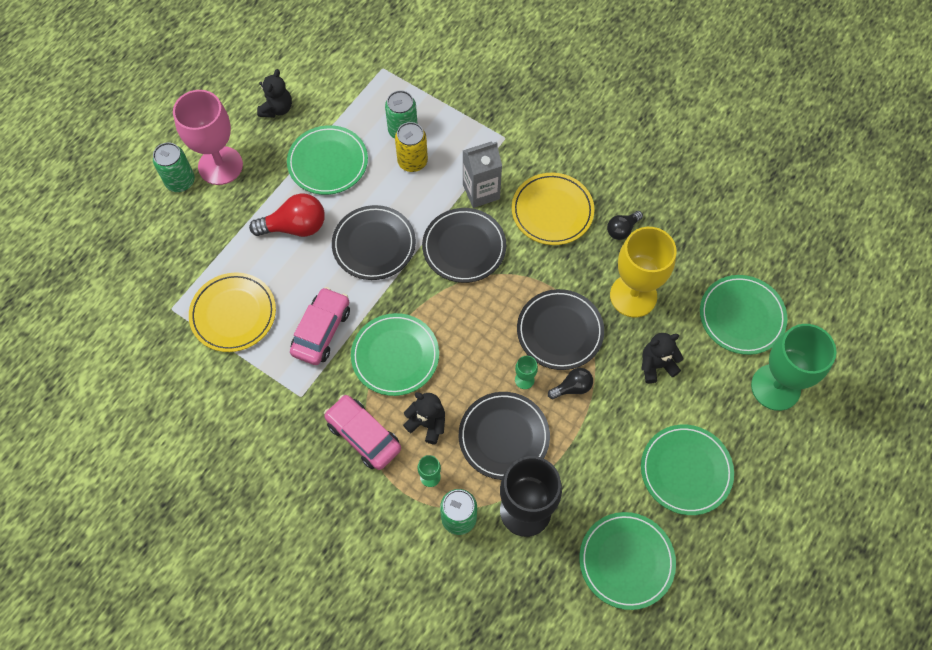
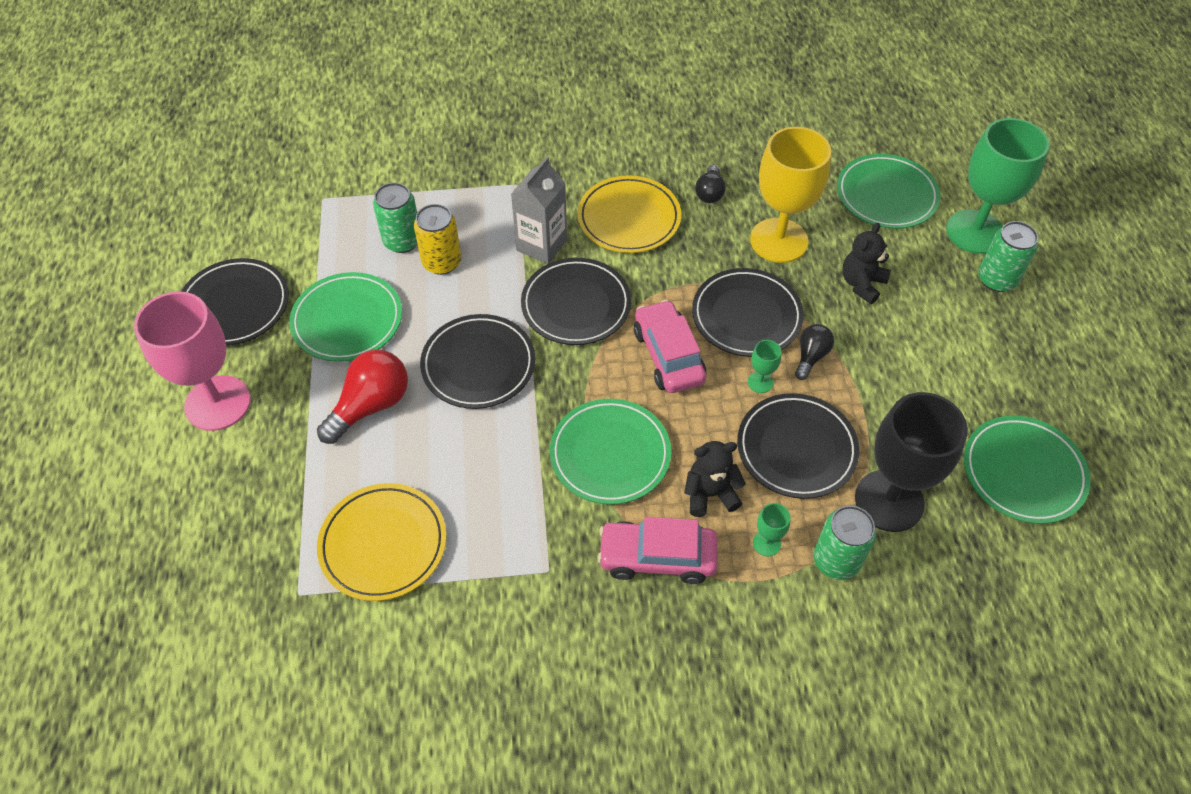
camera: 40 degrees left, 10 degrees down
(180, 181) = (180, 451): green can -> green can (996, 279)
(277, 109) = (235, 305): black teddy bear -> black plate
(321, 331) = (505, 487): pink car -> pink car (668, 356)
(686, 470) = (983, 353): green plate -> none

